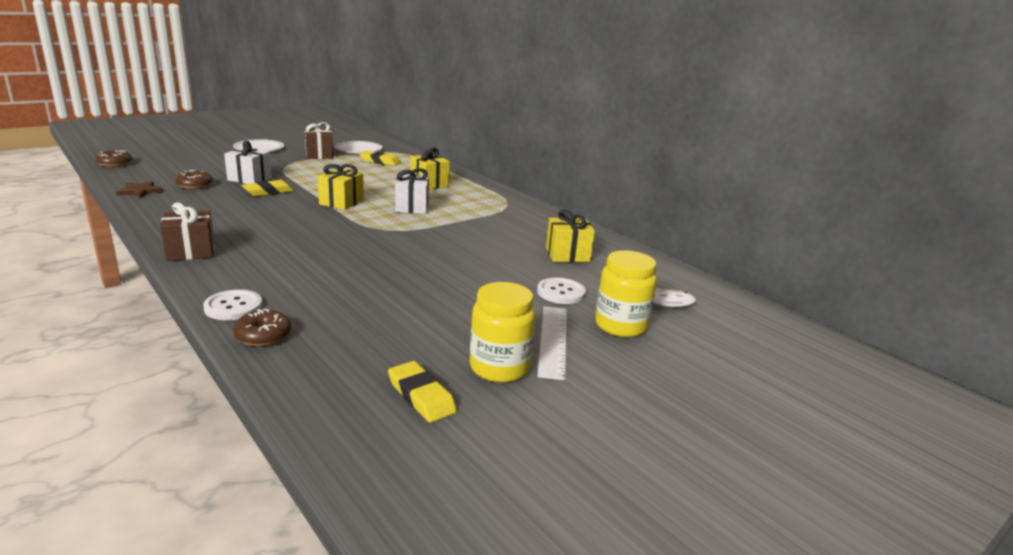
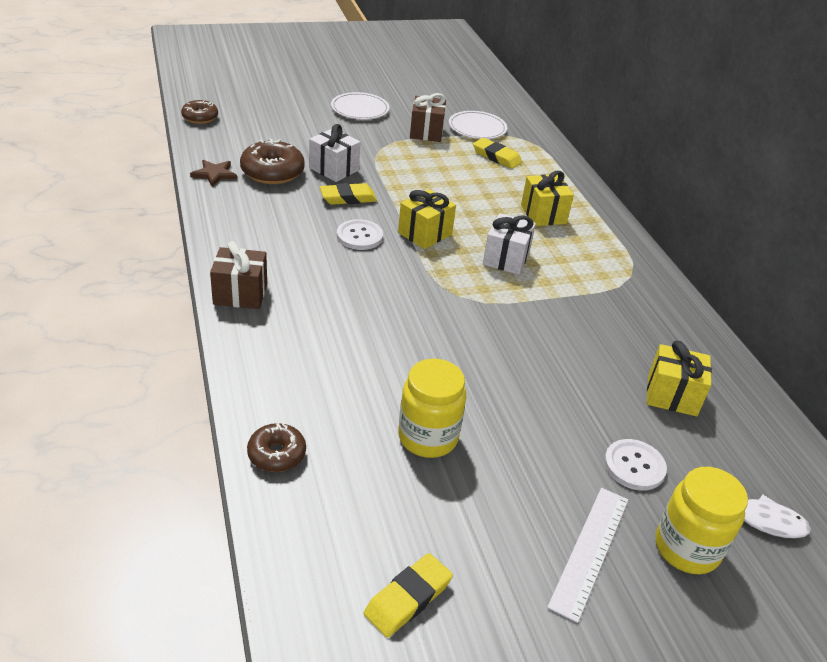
camera: 20 degrees right, 15 degrees up
(195, 185) = (272, 172): brown donut -> brown donut, size x1.63
(233, 307) = (259, 398): white button -> white button (359, 236)
(421, 396) = (408, 598): yellow eraser -> yellow eraser turned 60 degrees clockwise
(499, 367) = (509, 578): yellow jar -> yellow jar (428, 437)

